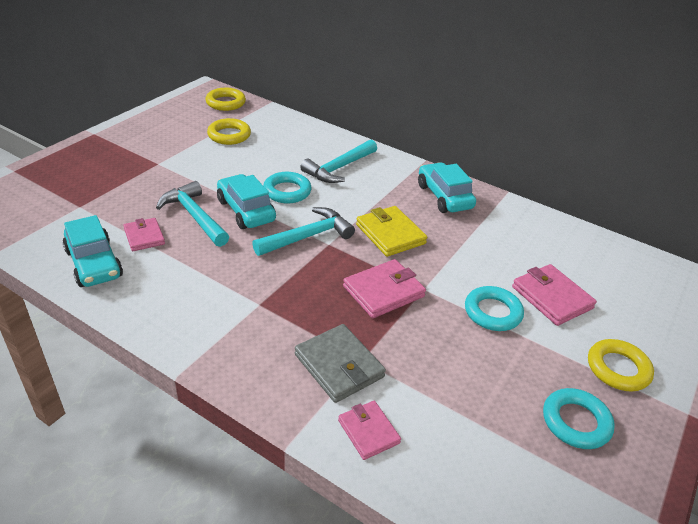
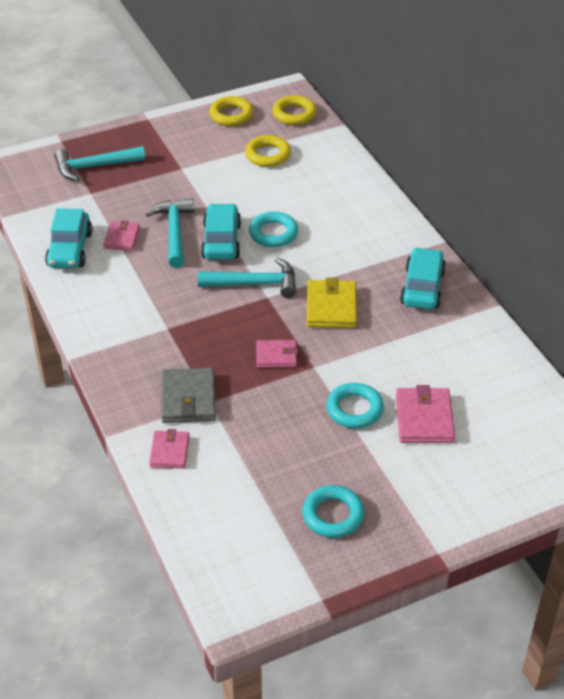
camera: 35 degrees right, 5 degrees up
(339, 168) = (344, 223): turquoise hammer -> turquoise hammer (94, 166)
(383, 291) = (276, 356): pink wallet -> pink wallet, size x0.64
(618, 369) = (416, 496): yellow ring -> yellow ring (231, 115)

